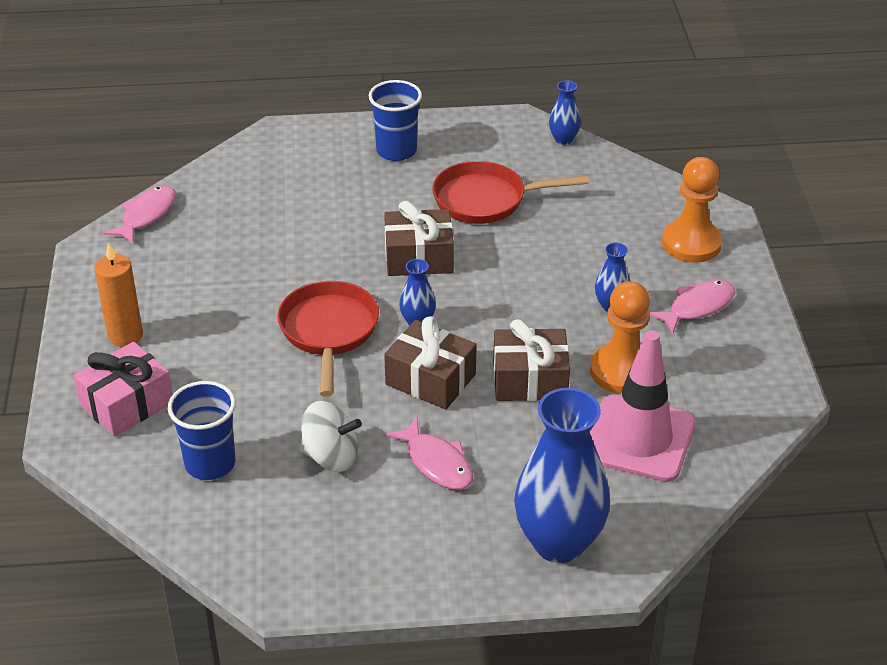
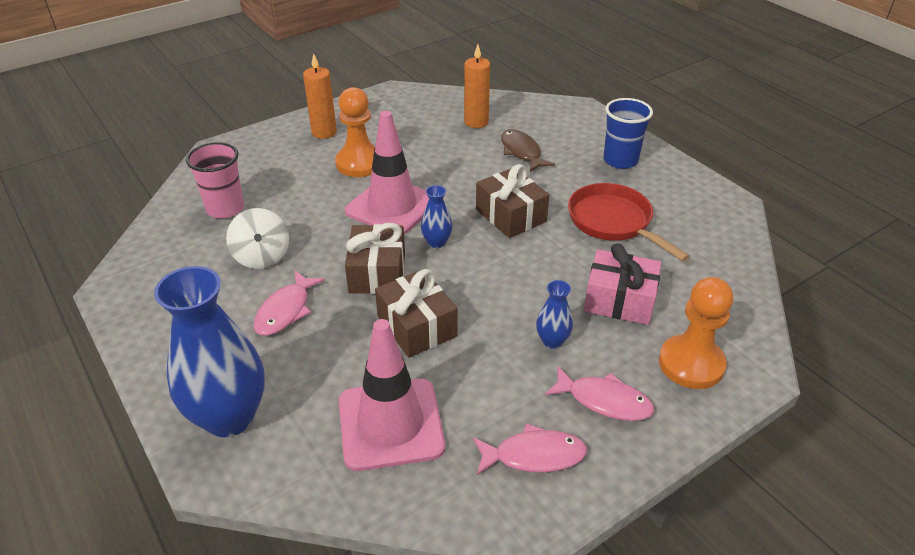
camera: 60 degrees right, 0 degrees up
(127, 404) = (261, 157): pink gift -> pink gift (619, 300)
(146, 215) = (443, 96): pink fish -> pink fish (534, 455)
(210, 463) = (225, 208): blue cup -> pink cup
(228, 213) = (476, 122): none -> orange candle
(318, 205) = (521, 152): none -> brown fish
(329, 332) = (392, 206): red pan -> pink traffic cone
(563, 139) = (739, 234): blue vase -> none
(622, 371) = (471, 380): orange pawn -> orange pawn (359, 163)

